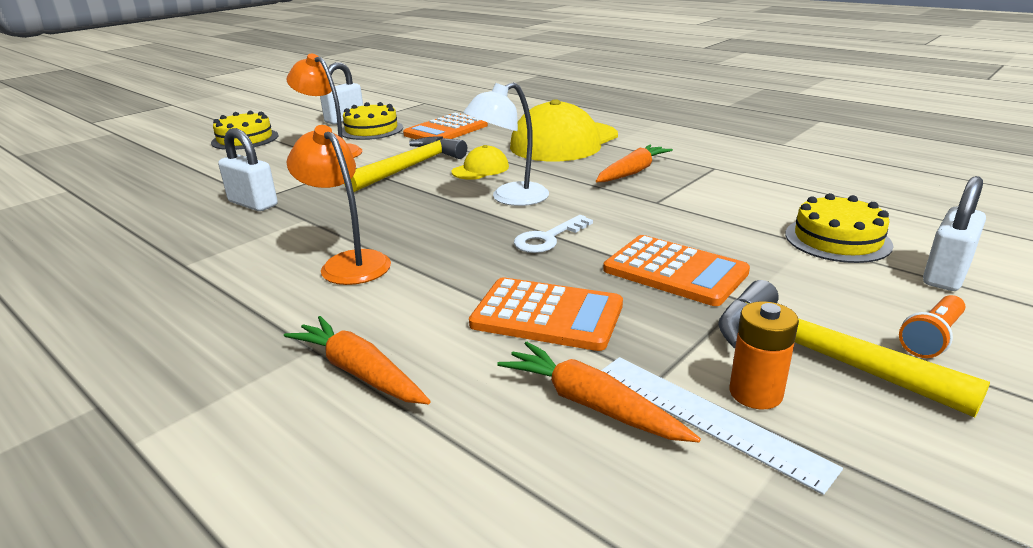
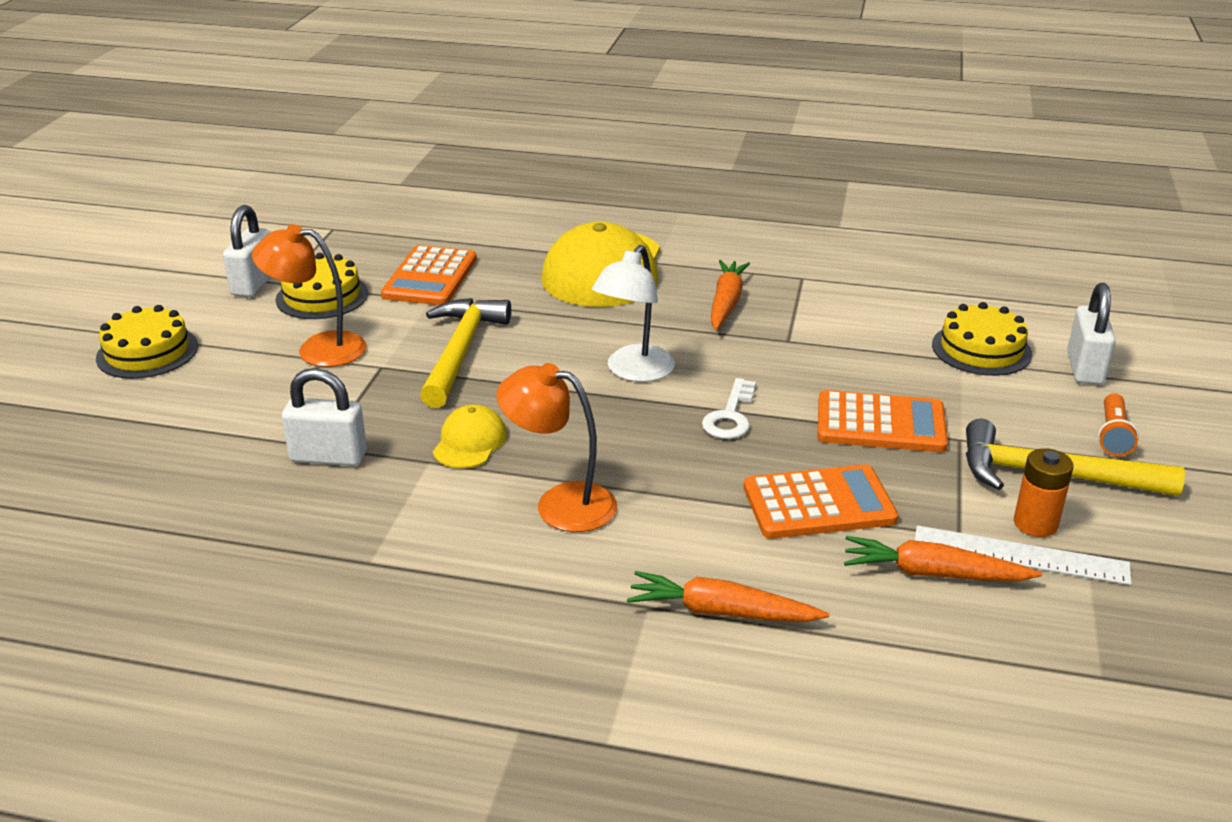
camera: 30 degrees left, 5 degrees up
(480, 169) = (551, 335): yellow cap -> yellow cap (469, 442)

